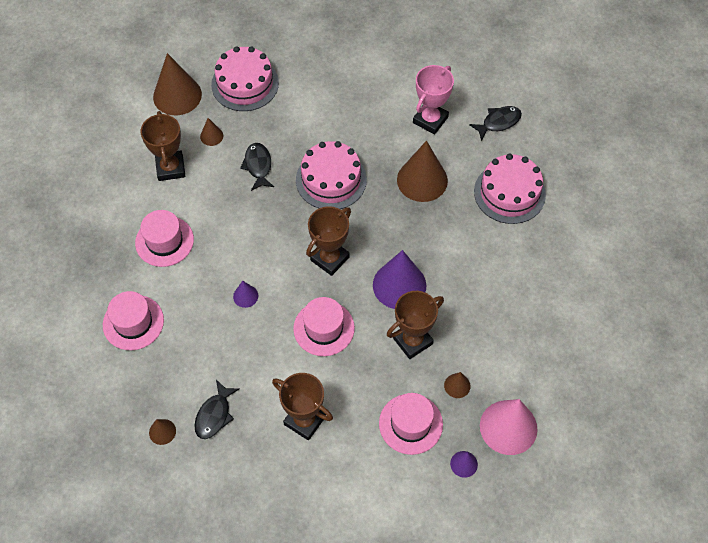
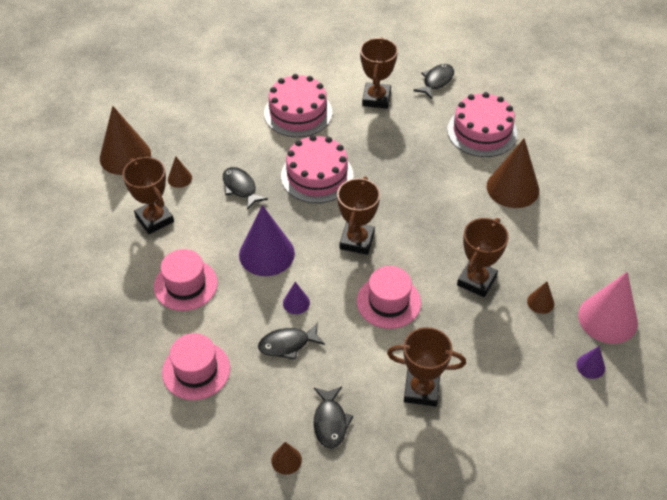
camera: 25 degrees left, 10 degrees down
(218, 331) = (287, 344): none -> black fish
(245, 84) = (186, 125): pink cake -> pink cake (298, 113)
(399, 285) = (434, 239): purple cone -> purple cone (266, 253)
(410, 424) = (521, 352): pink hat -> none
(422, 180) = (400, 147): brown cone -> brown cone (512, 188)
(430, 120) = (376, 98): pink trophy -> brown trophy

